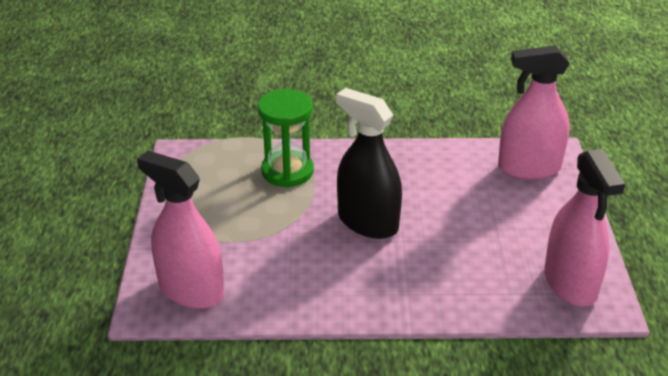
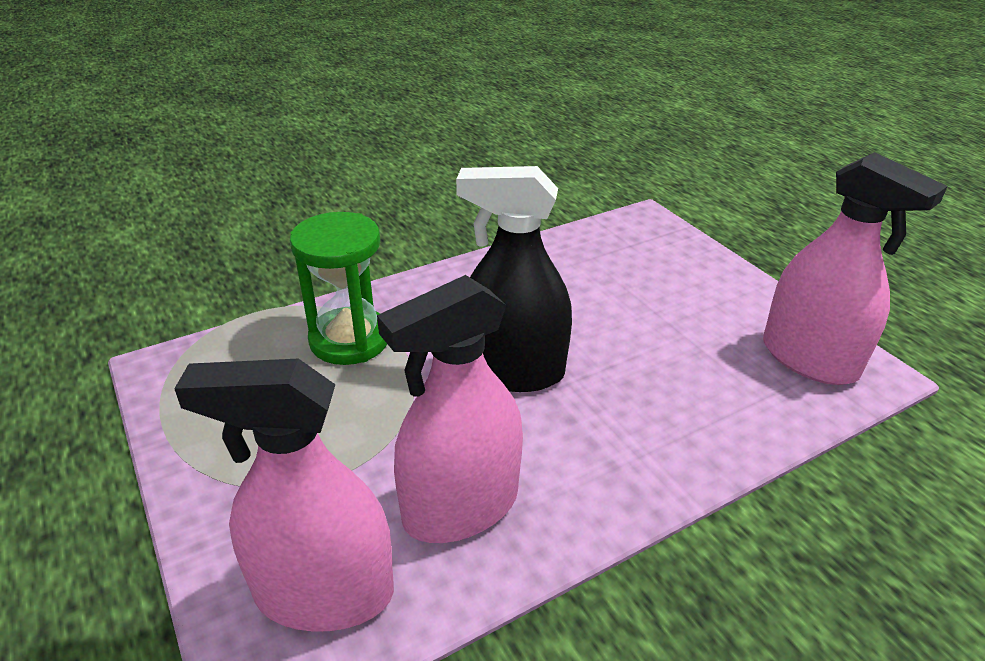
camera: 30 degrees left, 0 degrees up
(529, 168) = (637, 243): pink spray bottle -> pink spray bottle (461, 507)

